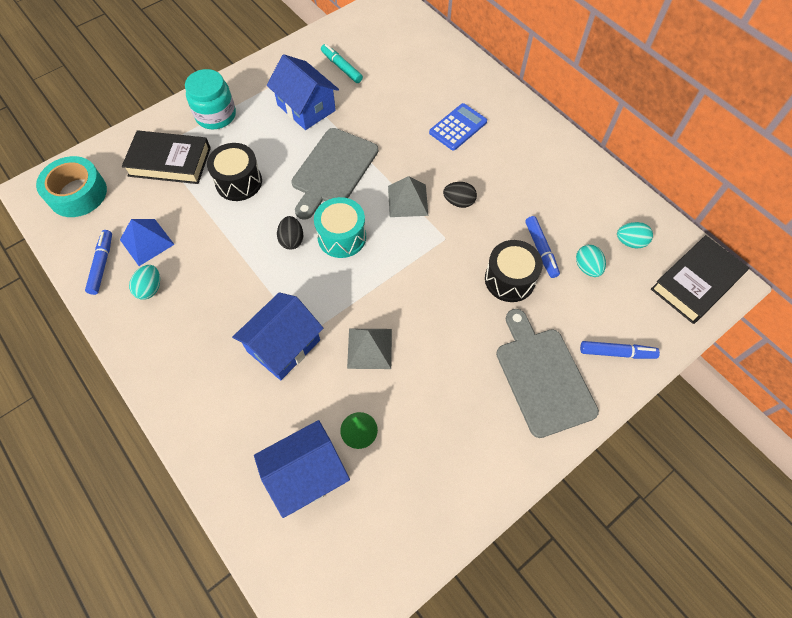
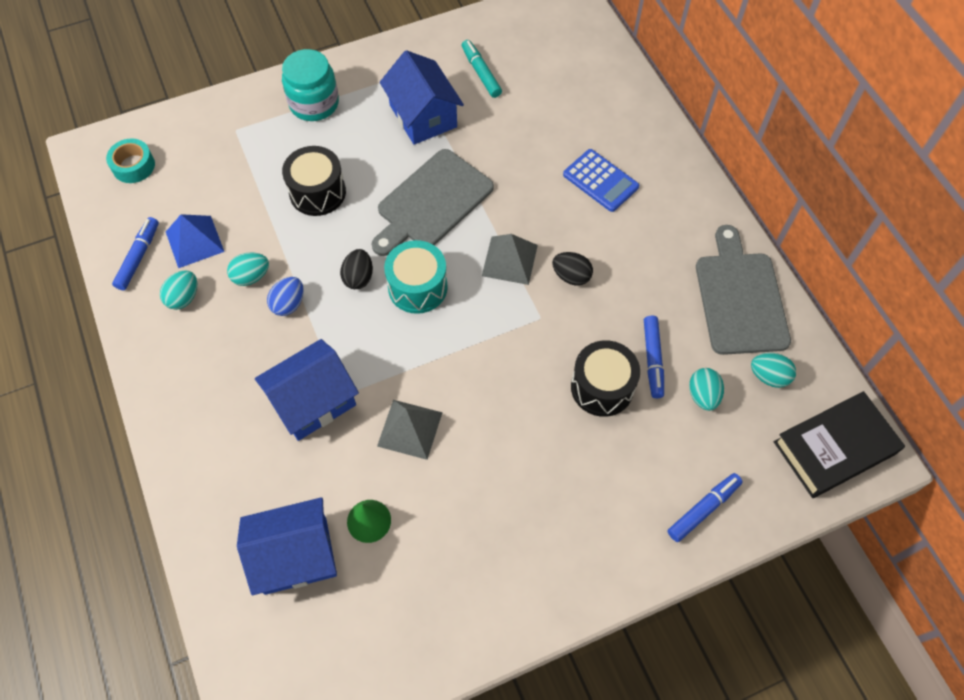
camera: 15 degrees right, 0 degrees up
(77, 193) = (133, 166): turquoise tape -> turquoise tape, size x0.62
(169, 162) = (245, 150): black book -> none
(203, 259) = (251, 276): none -> turquoise egg
(240, 273) = (288, 304): none -> blue egg
(458, 127) = (600, 181): blue calculator -> blue calculator turned 75 degrees clockwise
(543, 376) = (603, 514): grey cutting board -> grey cutting board (740, 298)
(617, 353) = (703, 509): blue marker -> blue marker turned 60 degrees counterclockwise

